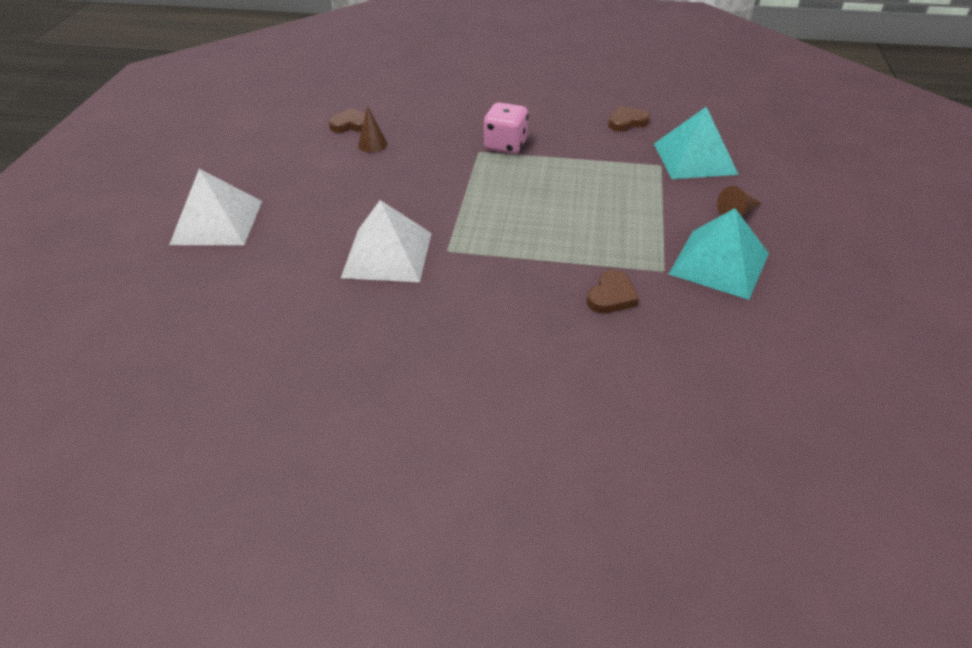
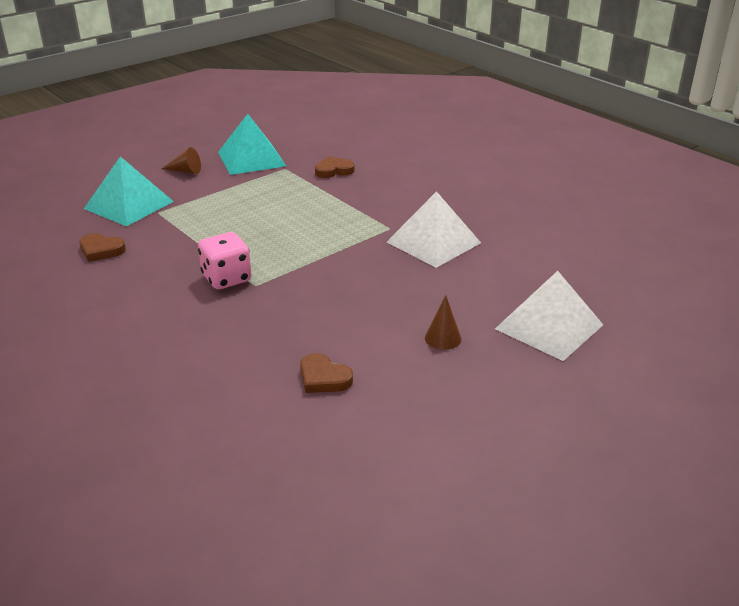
camera: 140 degrees left, 10 degrees down
(372, 144) = (333, 339): brown cone -> brown cone (443, 338)

